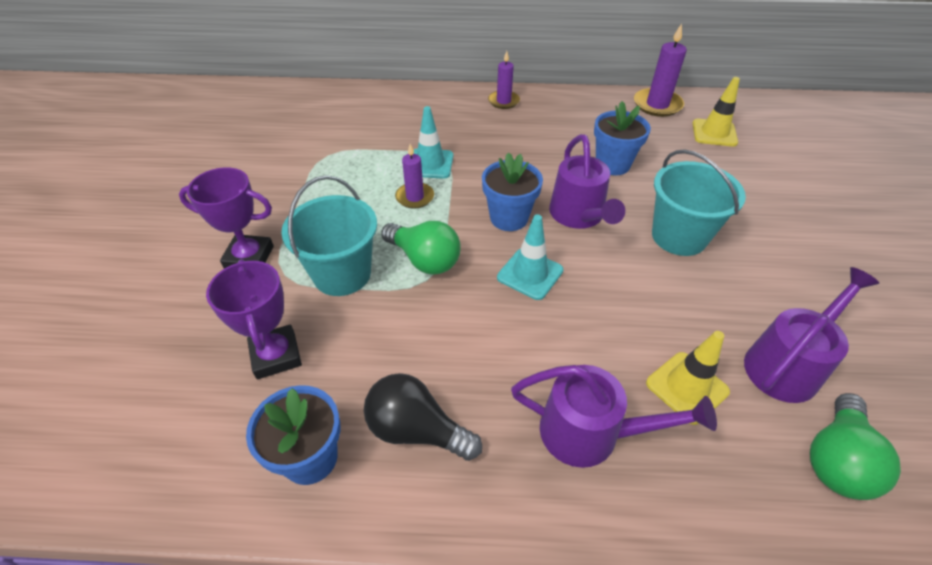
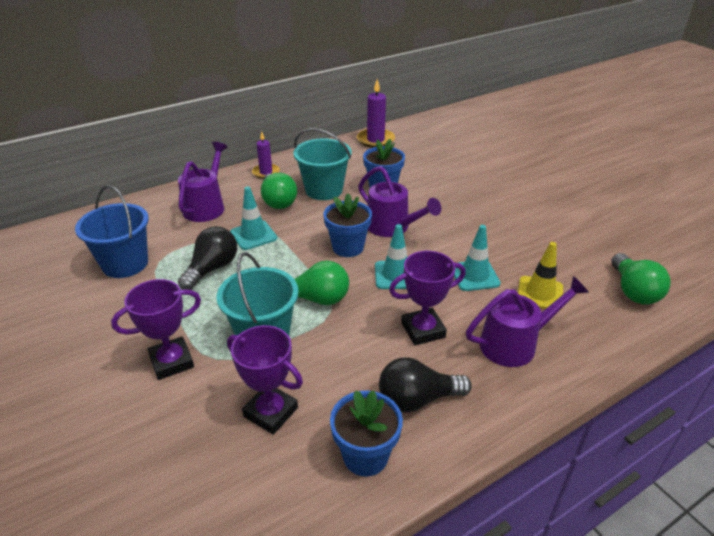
camera: 35 degrees left, 10 degrees down
(301, 145) = (125, 264): none -> blue bucket
(363, 182) = (212, 269): none -> black light bulb
(415, 197) = (265, 262): purple candle -> none
(486, 137) = (278, 201): none -> green light bulb
(498, 354) = (423, 330): none -> purple trophy
(622, 320) = (474, 276): none -> turquoise traffic cone
(679, 236) = (461, 215): turquoise bucket -> turquoise bucket (324, 190)
(714, 133) = (426, 146): yellow traffic cone -> none
(787, 364) = (574, 257): purple watering can -> purple watering can (206, 206)

